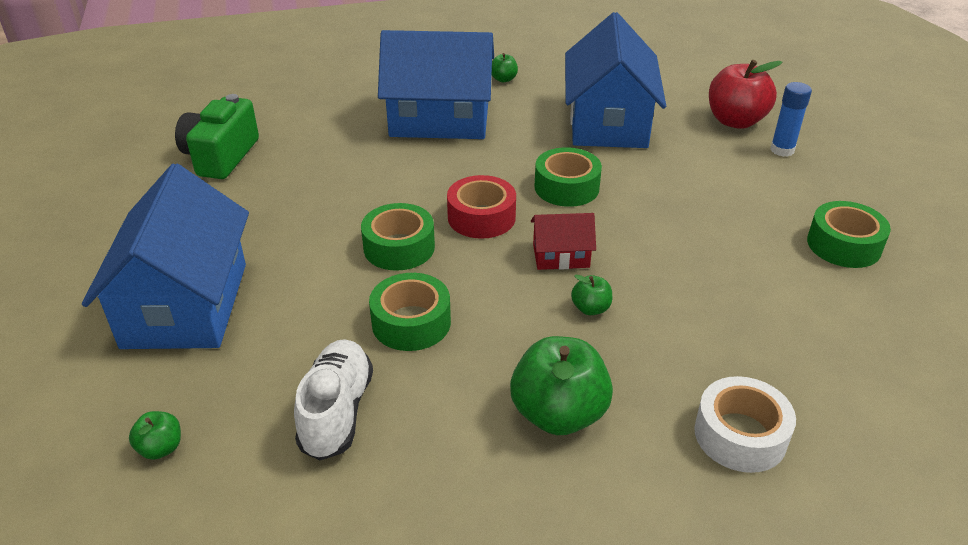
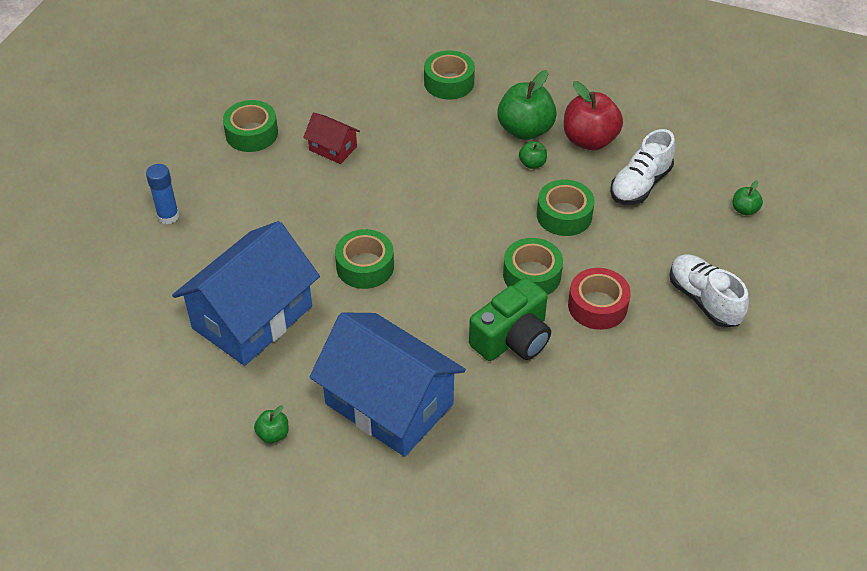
camera: 145 degrees left, 10 degrees up
(186, 305) = (704, 300): blue house -> white shoe
(221, 156) = (621, 460): green camera -> green camera (512, 338)
(481, 217) = (453, 271): red tape -> red tape (597, 306)
(561, 256) = (430, 213): red house -> red house (333, 148)
(590, 308) = (450, 172): green apple -> green apple (532, 164)
(735, 121) = (154, 262): red apple -> red apple (589, 140)
(740, 435) = (449, 82): white tape -> green tape

